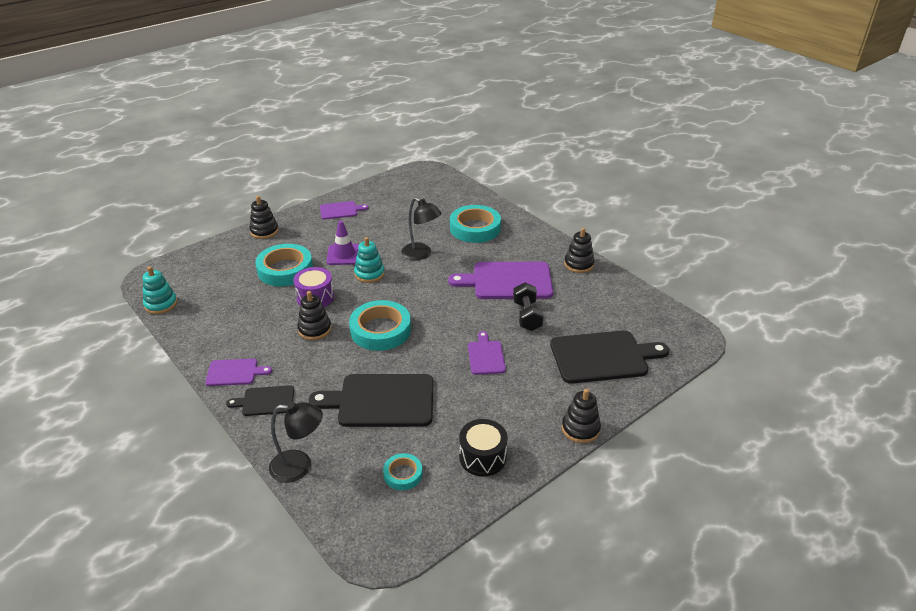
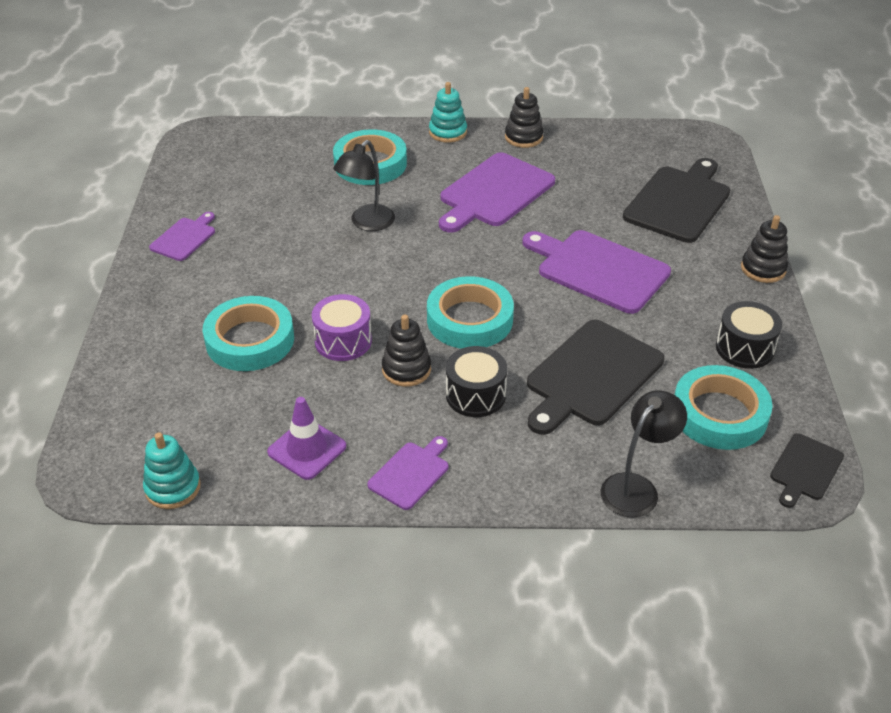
camera: 50 degrees left, 5 degrees up
(264, 231) = (134, 321): black stacking toy -> none
(265, 401) = (495, 468): black cutting board -> black cutting board (805, 469)
(318, 364) = (475, 395): none -> black drum
(344, 255) = (286, 279): purple traffic cone -> purple traffic cone (307, 449)
(369, 274) = (353, 278): turquoise stacking toy -> turquoise stacking toy (448, 132)
(403, 474) = (719, 414): turquoise tape -> turquoise tape, size x1.91
(421, 254) = (367, 223): black lamp -> black lamp turned 135 degrees clockwise
(486, 356) = (598, 269): purple cutting board -> purple cutting board, size x1.89
(527, 316) = (566, 211): black dumbbell -> none

